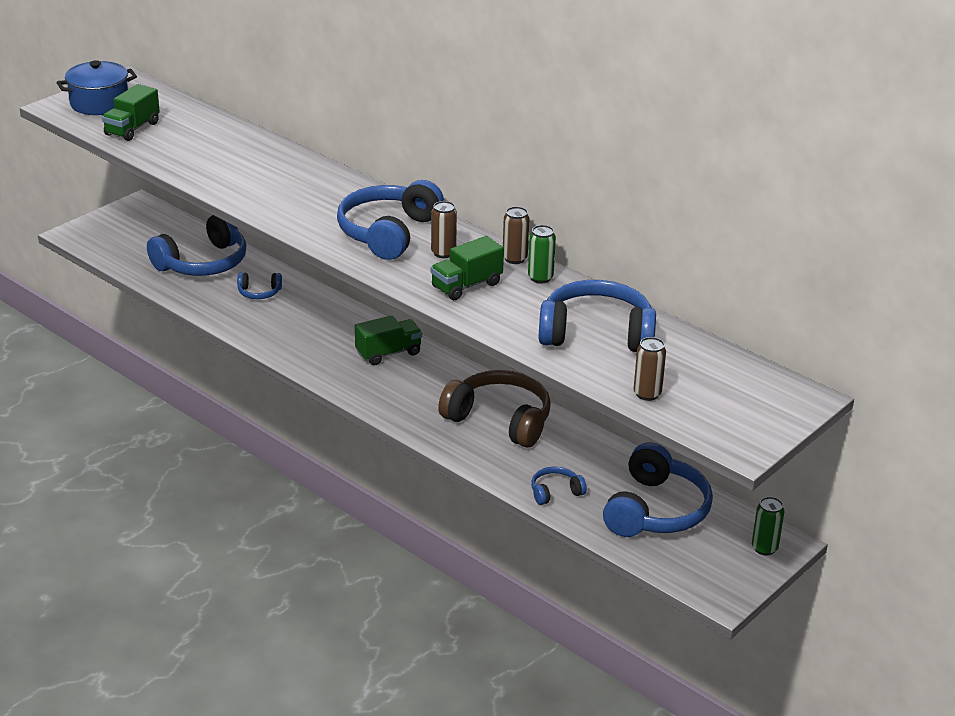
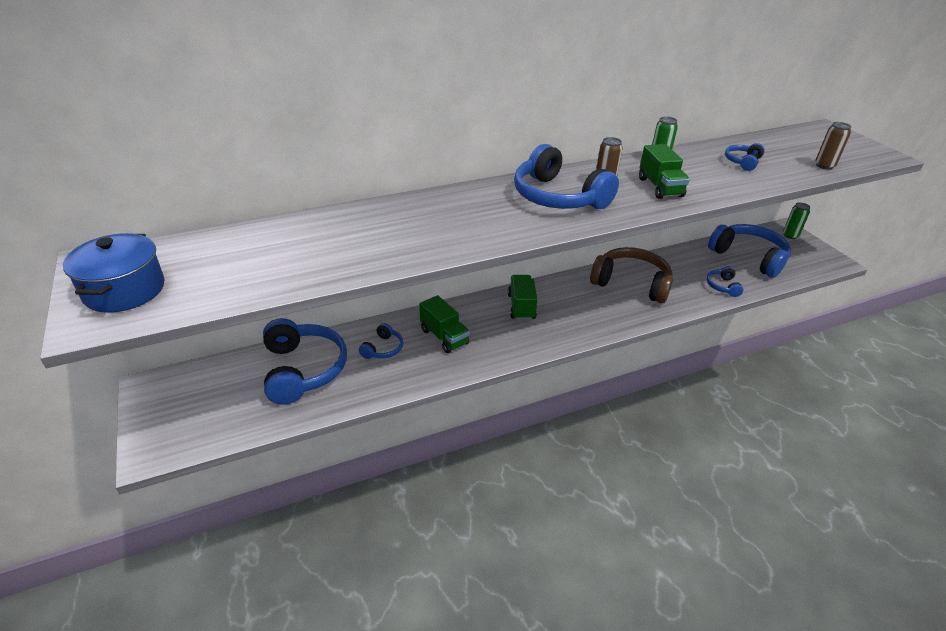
camera: 65 degrees left, 5 degrees up
(132, 129) = (219, 281): green truck -> green truck (444, 337)
(500, 420) = (631, 283): brown headphones -> brown headphones turned 60 degrees clockwise
(514, 259) = (626, 162): brown can -> none
(596, 333) = (742, 162): blue headphones -> blue headphones, size x0.47

